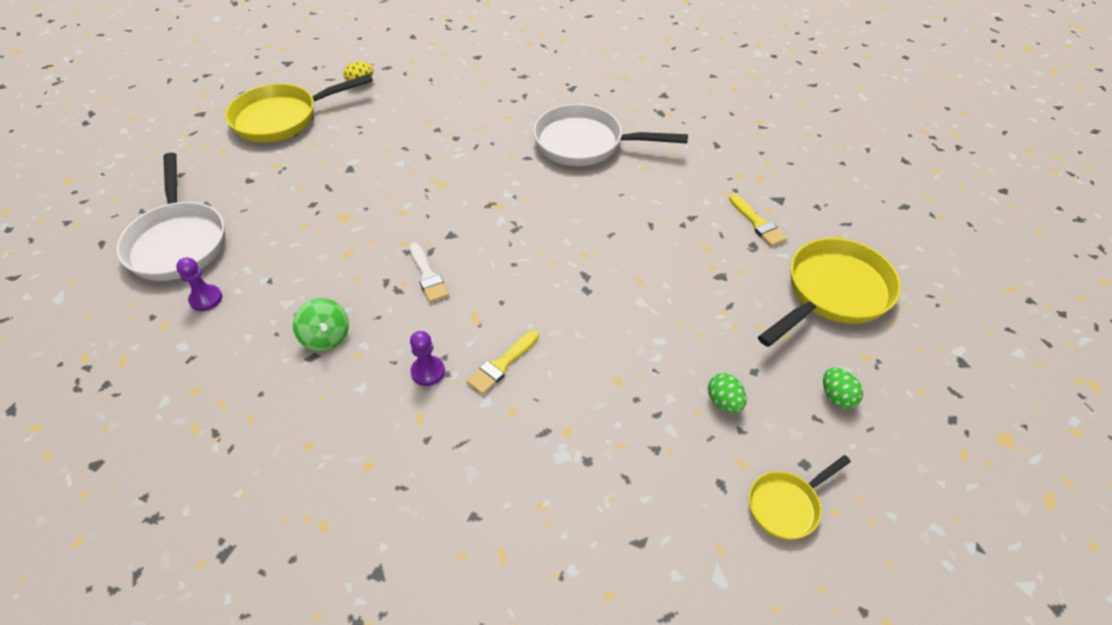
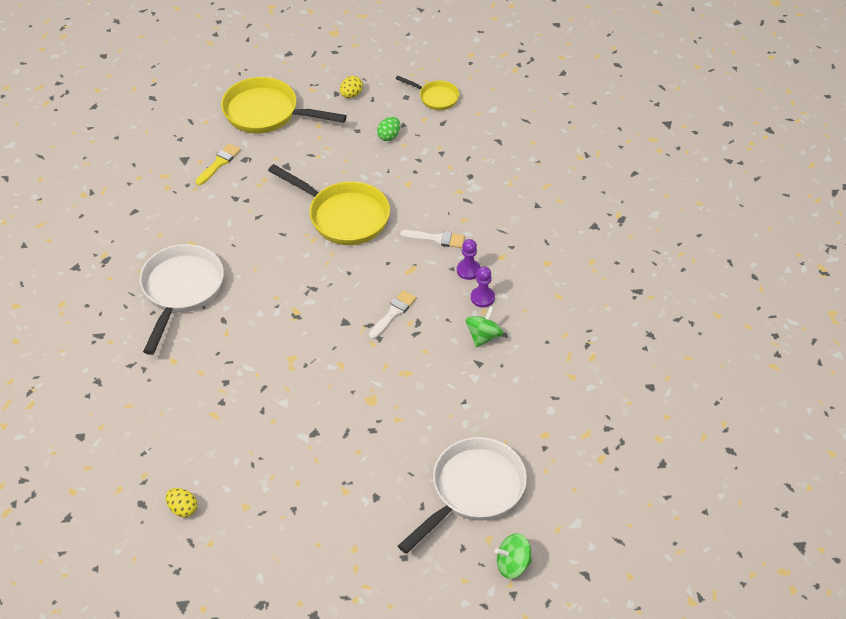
camera: 120 degrees left, 0 degrees up
(87, 234) = (512, 564): none -> green spinning top
(206, 299) = (507, 427): purple pawn -> purple pawn (482, 298)
(283, 118) = (278, 536): yellow pan -> yellow pan (343, 216)
(502, 364) = (436, 239): yellow brush -> white brush
(585, 144) = (181, 291): white pan -> white pan turned 150 degrees counterclockwise
(837, 397) = (351, 95): green egg -> yellow egg

